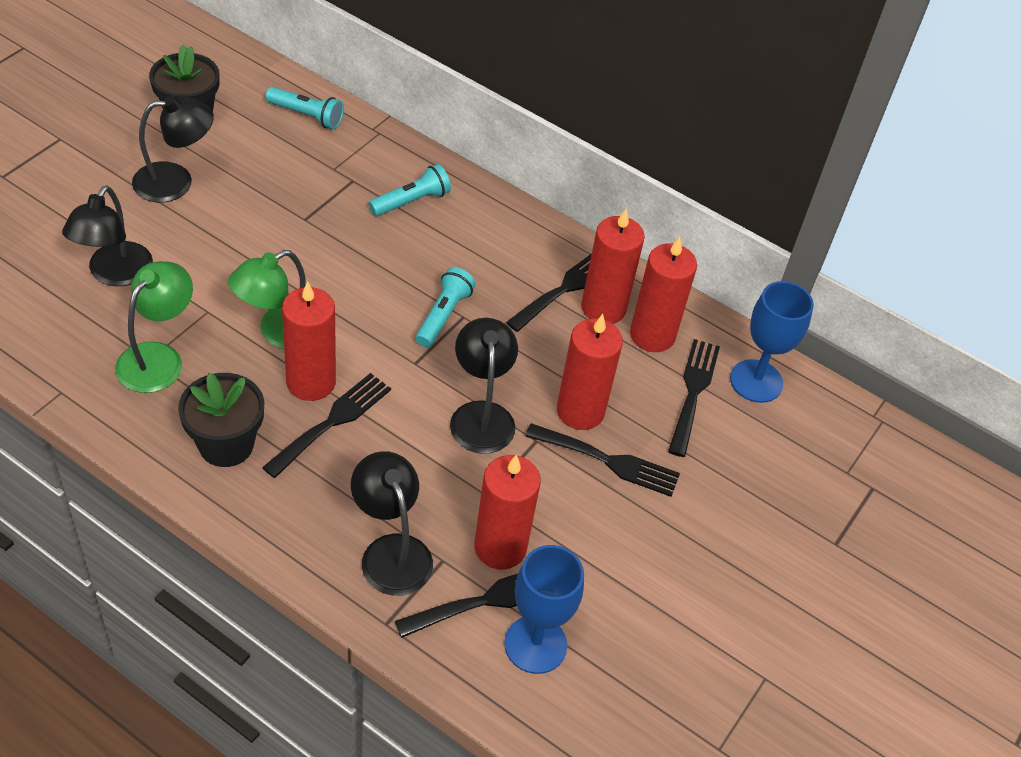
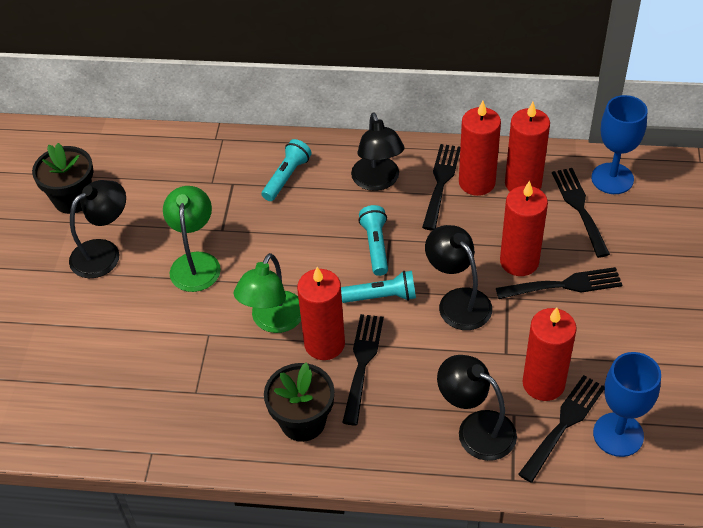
camera: 20 degrees left, 0 degrees up
(114, 274) = (117, 345): black lamp -> black lamp (378, 181)
(158, 358) = (201, 388): green lamp -> green lamp (196, 263)
(306, 116) = (159, 154): turquoise flashlight -> turquoise flashlight (381, 297)

